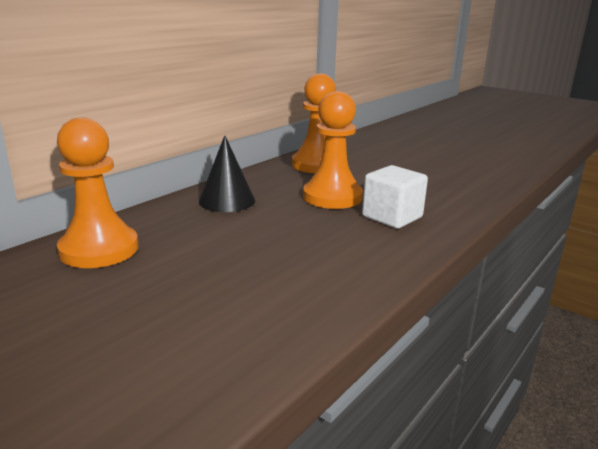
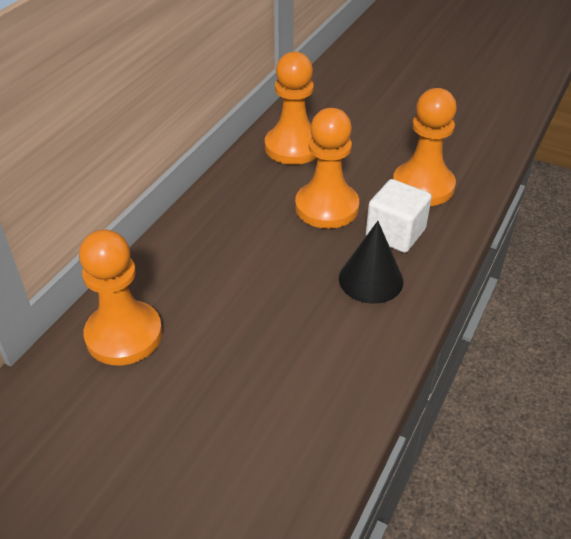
camera: 10 degrees left, 20 degrees up
(227, 201) = (219, 232): black cone -> black cone (371, 279)
(427, 194) = (423, 186): none -> orange pawn

